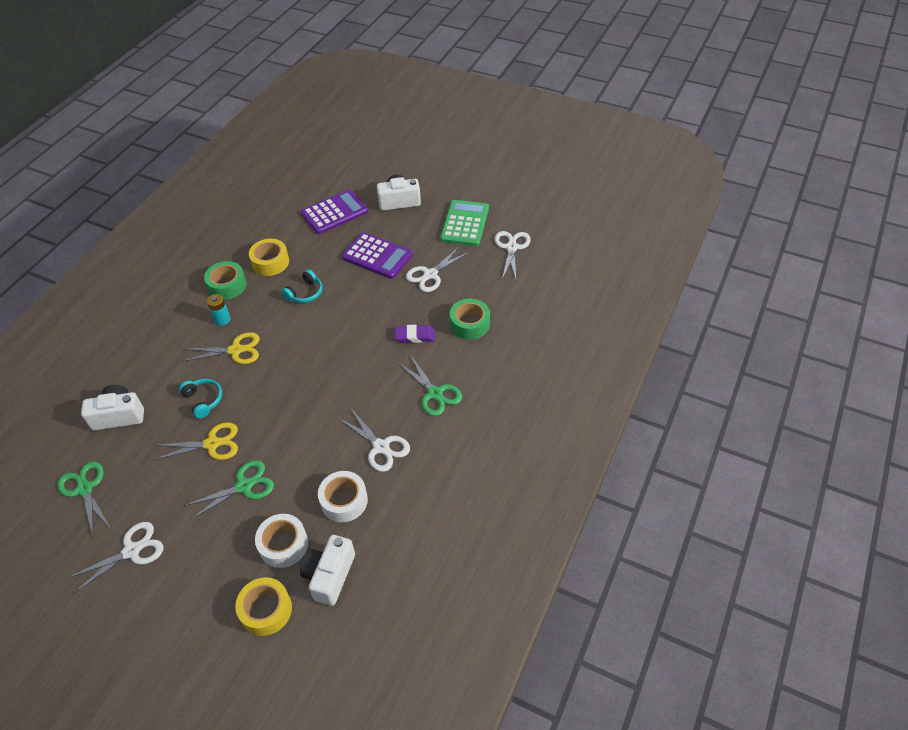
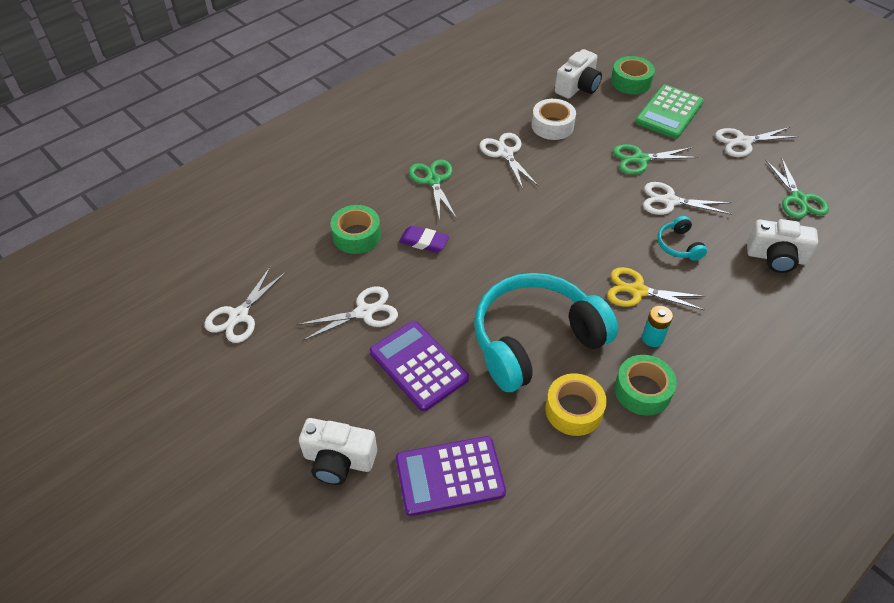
camera: 160 degrees left, 0 degrees up
(212, 444) = (669, 201): yellow scissors -> white scissors
(266, 610) = (631, 82): yellow tape -> green tape
(283, 544) = (611, 112): white tape -> none
(305, 293) = (535, 341): turquoise headphones -> turquoise headphones, size x2.47
(465, 223) = (270, 377): green calculator -> green calculator (669, 112)

